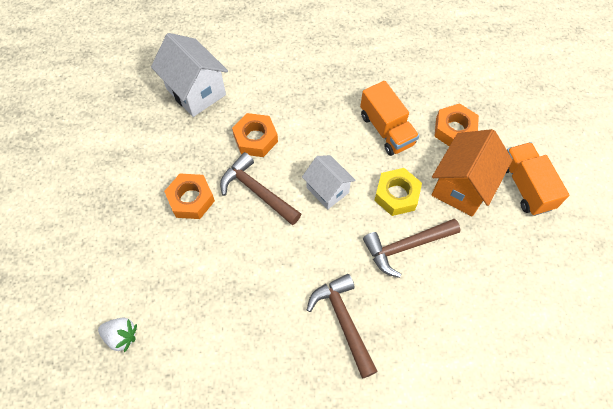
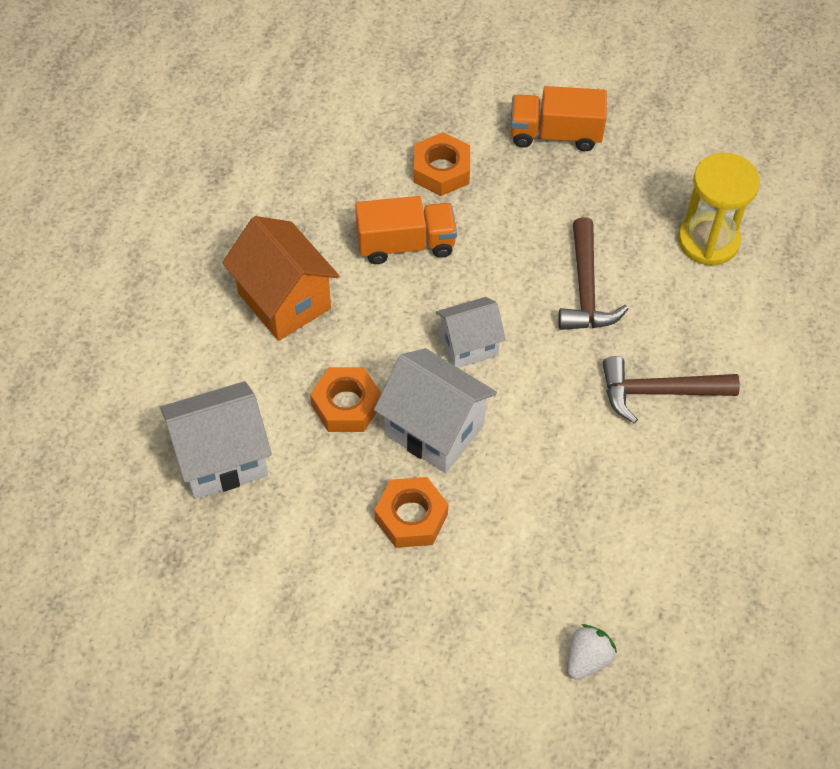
camera: 70 degrees left, 5 degrees down
(257, 191) = (434, 430): brown hammer -> white house
(396, 195) = (509, 271): yellow nut -> none
(462, 187) = (528, 197): orange house -> orange house (284, 301)
(492, 318) = (708, 240): none -> yellow hourglass

